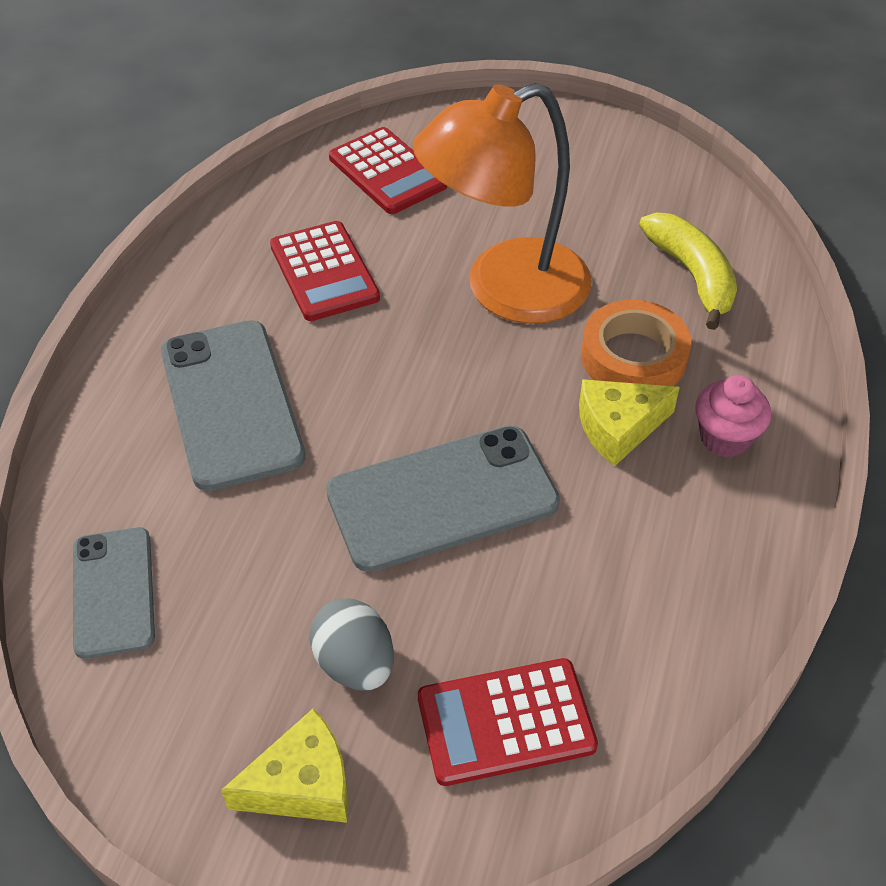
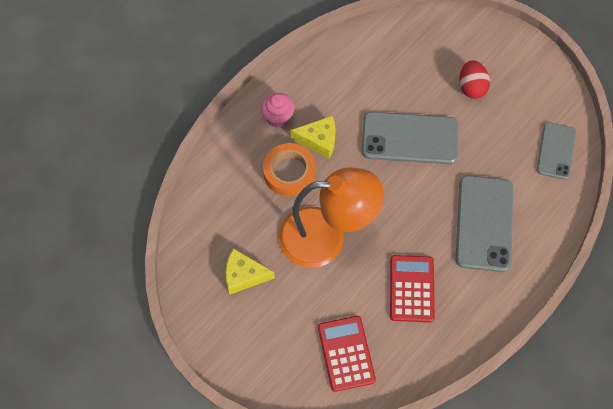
camera: 155 degrees left, 15 degrees up
(302, 784) = (503, 56): yellow cheese -> yellow cheese (244, 275)
(355, 664) = (471, 87): grey egg -> red egg
(506, 722) = (427, 48): red calculator -> none
(692, 276) = (230, 207): yellow banana -> none

